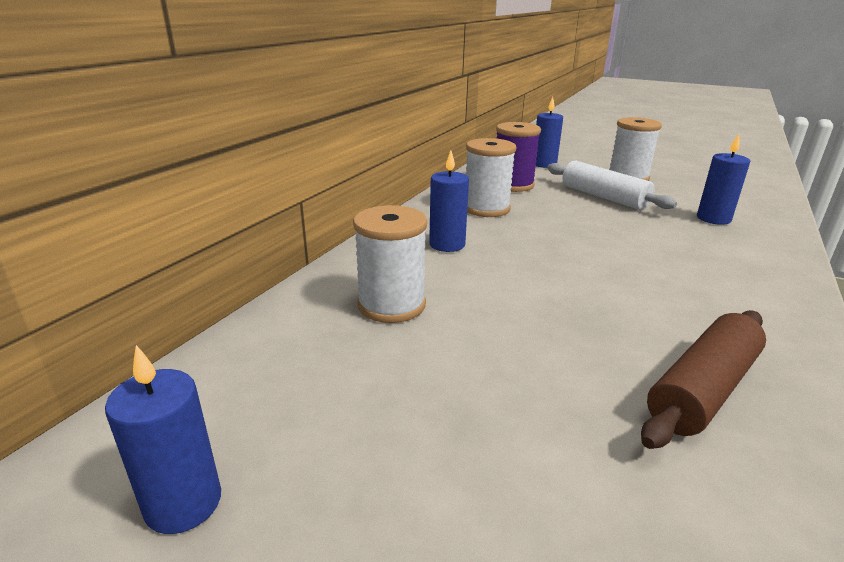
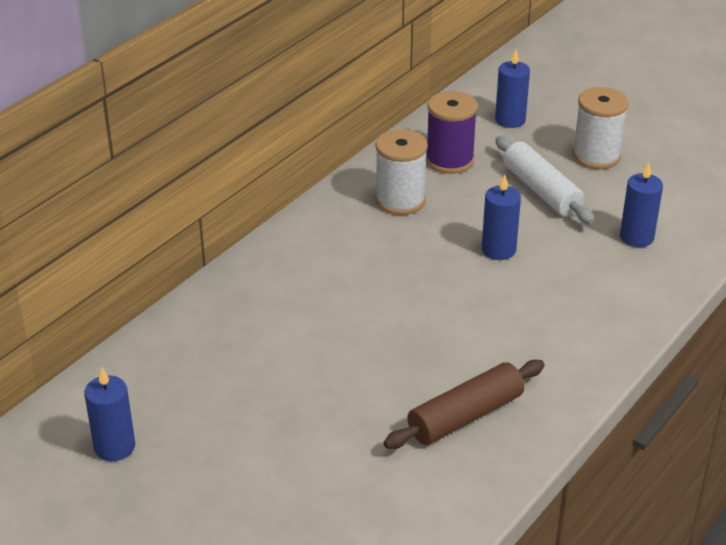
camera: 10 degrees right, 10 degrees up
(391, 305) = (266, 319): white spool -> none
(447, 244) = (338, 252): blue candle -> blue candle (498, 250)

